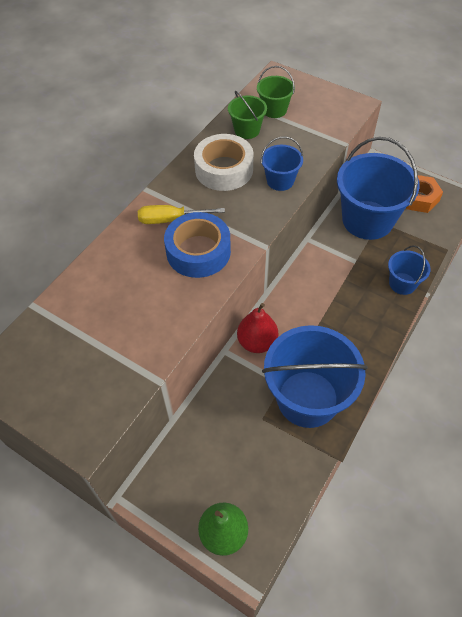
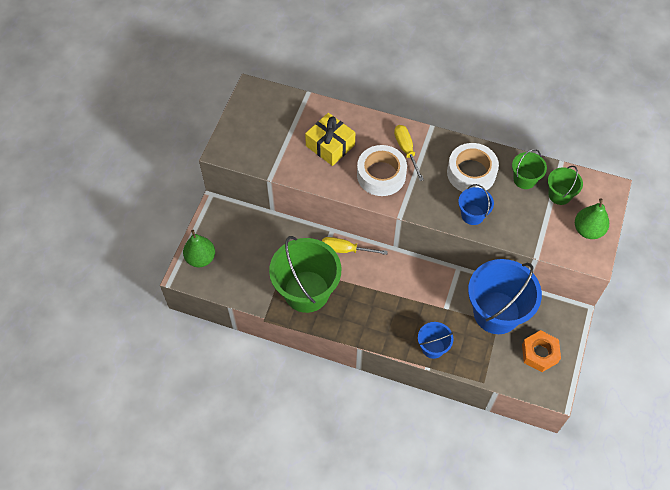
camera: 75 degrees right, 5 degrees up
(132, 296) = (330, 145): none -> yellow gift
(198, 251) = (381, 175): blue tape -> white tape
(257, 342) = (345, 250): red pear -> yellow screwdriver
(307, 398) = (306, 291): blue bucket -> green bucket
(321, 100) = (588, 230): none -> green pear

